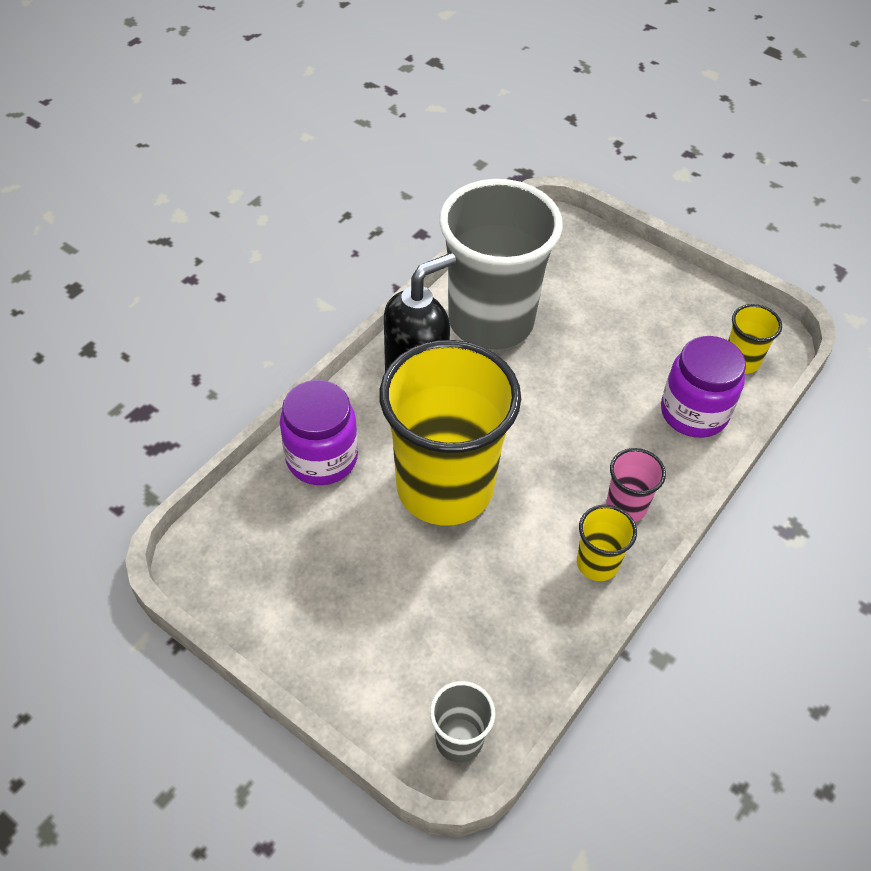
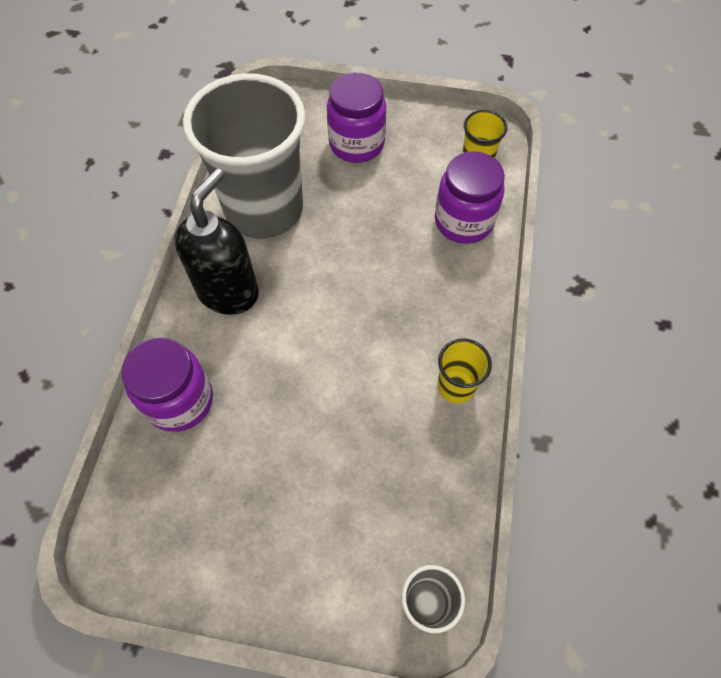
camera: 25 degrees left, 10 degrees up
(445, 487) = (300, 378): yellow cup -> none
(619, 295) = (356, 144): none -> purple jar
(626, 506) = (453, 326): pink cup -> none

